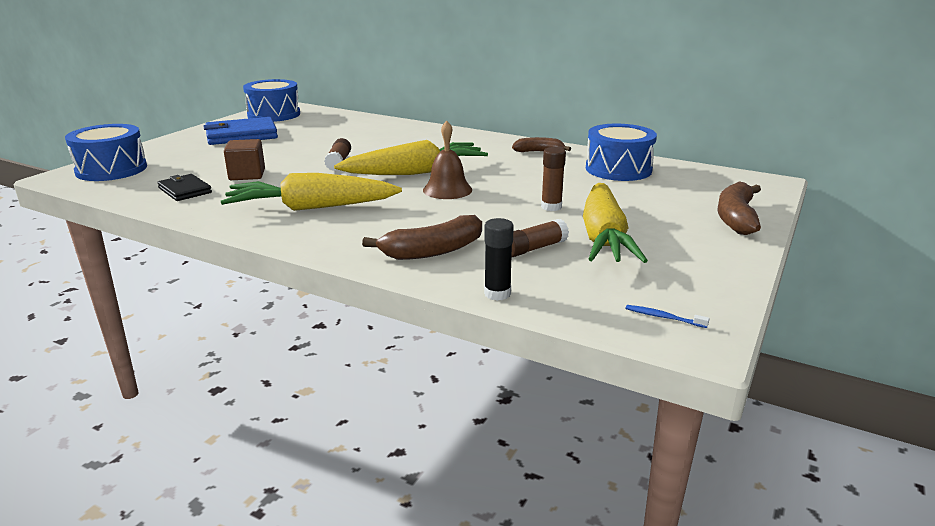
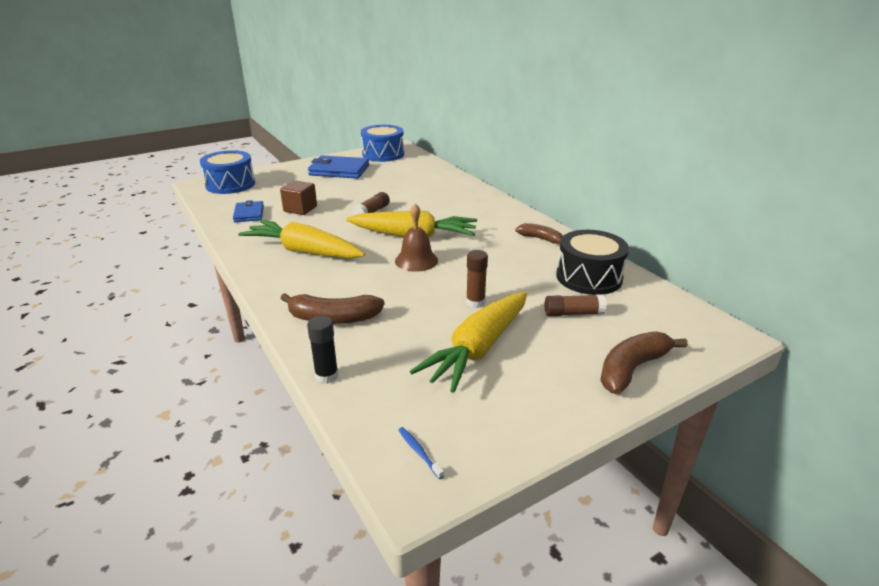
camera: 30 degrees right, 5 degrees up
(185, 190) = (249, 214): black wallet -> blue wallet
(534, 248) = (407, 341): brown glue stick -> brown glue stick (573, 313)
(618, 169) = (589, 277): blue drum -> black drum

